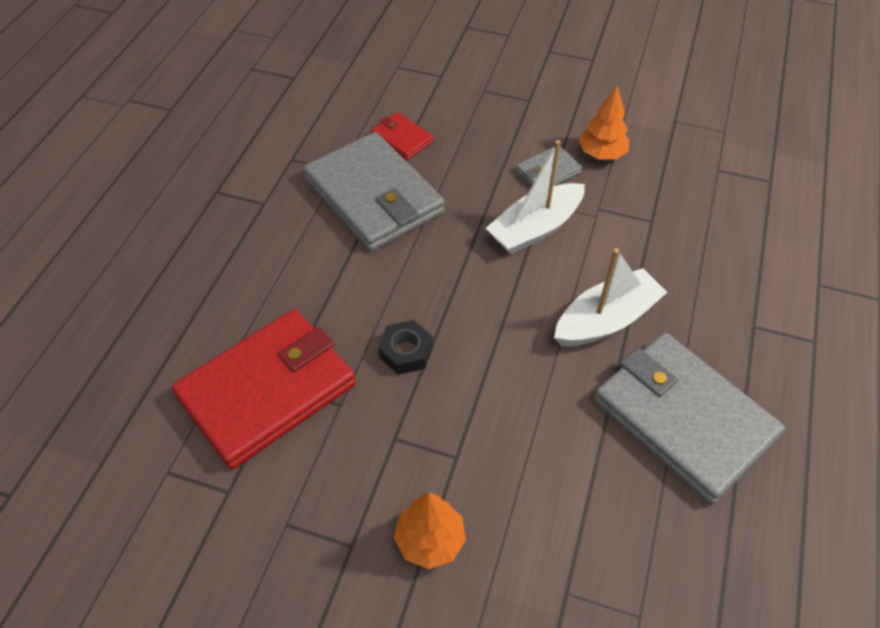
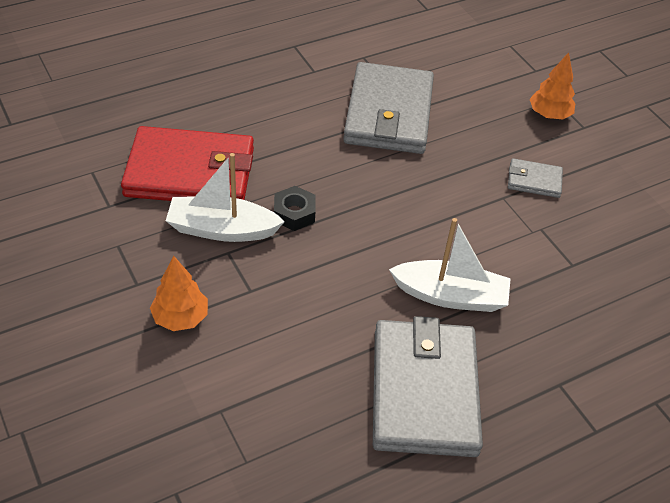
camera: 40 degrees right, 5 degrees down
(402, 139) = (453, 92): red wallet -> none
(535, 228) = (475, 208): white boat -> white boat (222, 229)
(601, 154) = (593, 197): orange tree -> orange tree (549, 114)

